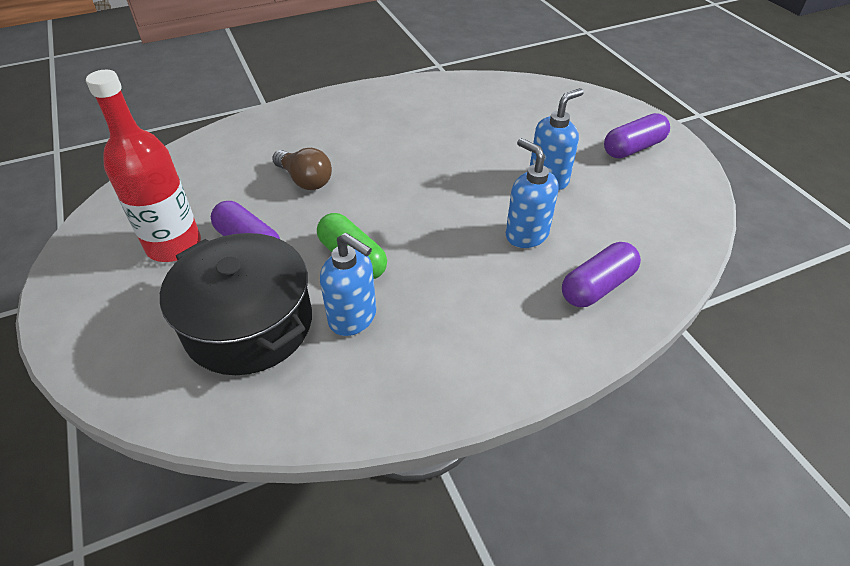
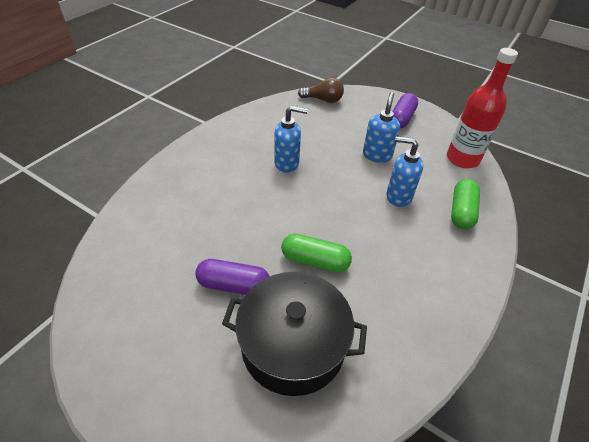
camera: 35 degrees left, 0 degrees up
(174, 245) = (176, 316): red bottle -> red bottle (462, 159)
(305, 180) = (228, 219): brown light bulb -> brown light bulb (323, 100)
(353, 318) = (355, 302): blue soap dispenser -> blue soap dispenser (287, 163)
(597, 286) = (461, 211): purple capsule -> green capsule

